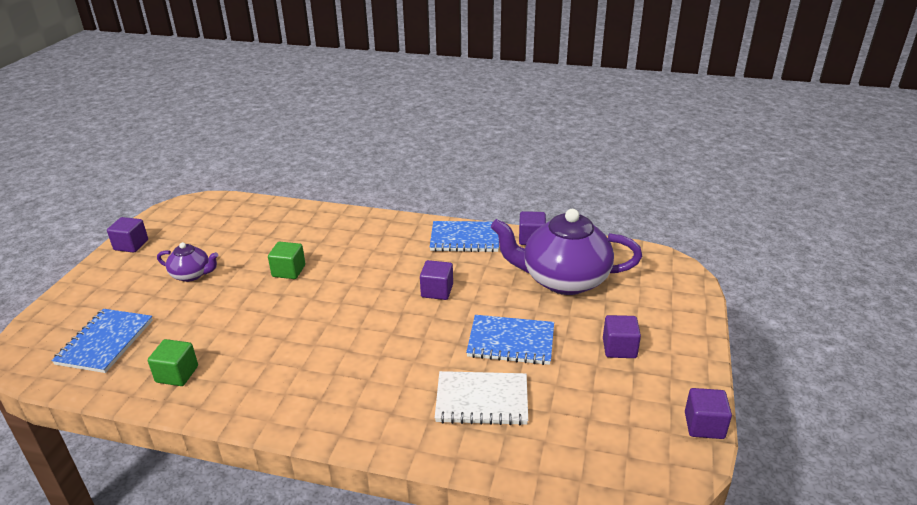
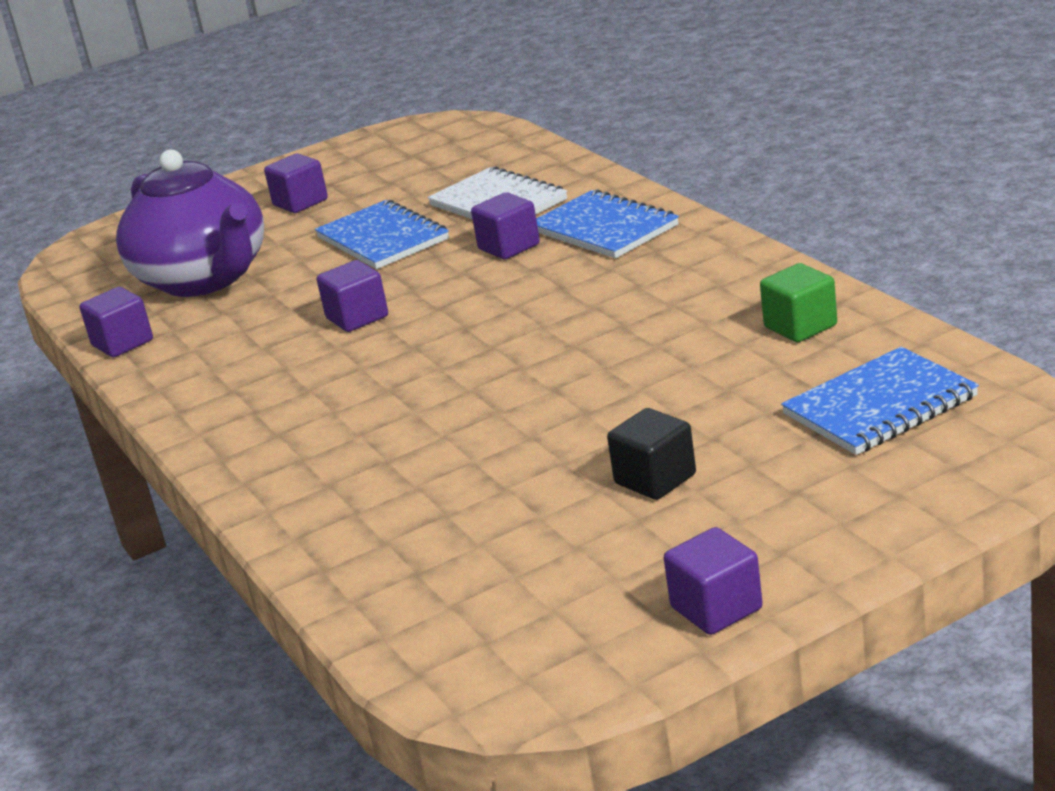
camera: 130 degrees left, 5 degrees down
(192, 275) = (655, 479): purple teapot -> black cube
(288, 271) = (498, 423): green cube -> none
(465, 239) = (192, 377): blue notebook -> blue notebook (604, 228)
(704, 425) = (358, 139): purple cube -> purple cube (509, 247)

